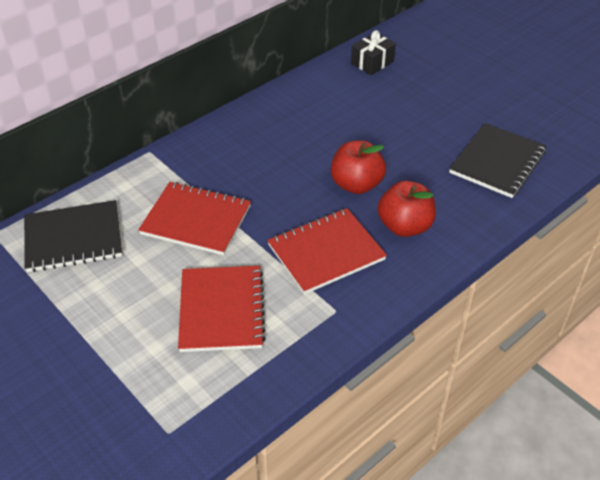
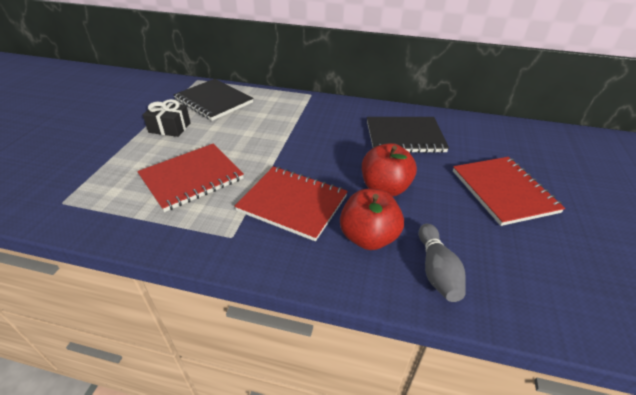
camera: 55 degrees right, 5 degrees down
(196, 220) = (269, 133): red notebook -> red notebook (503, 191)
(372, 62) = (530, 139): black gift -> black gift (170, 128)
(464, 209) = (436, 270): none -> grey bowling pin
(497, 162) = (533, 269): black notebook -> black notebook (404, 137)

